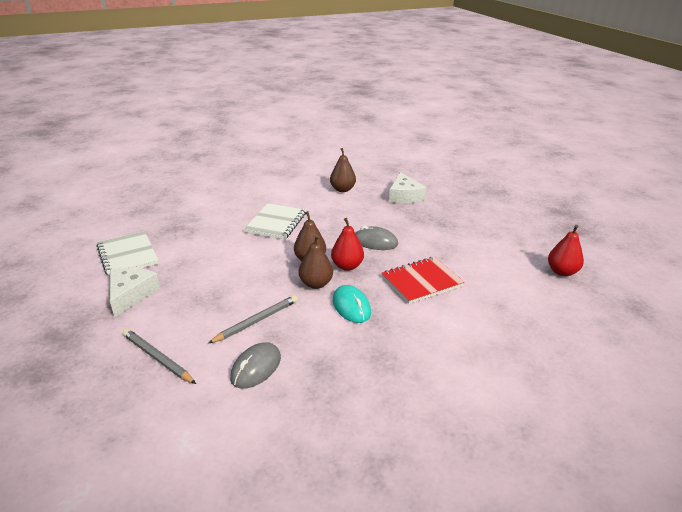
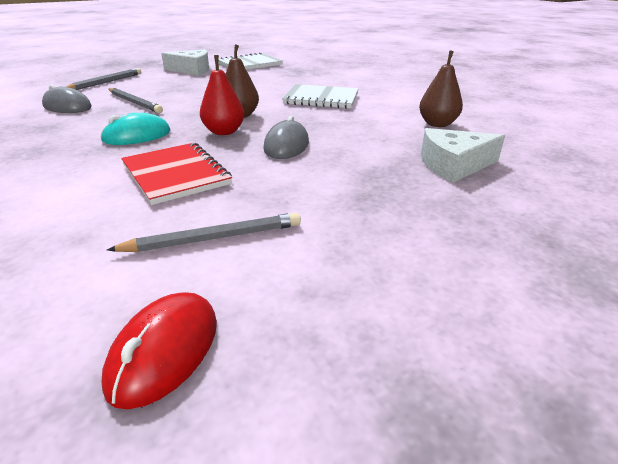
camera: 85 degrees right, 0 degrees up
(315, 284) = (189, 119): brown pear -> none
(489, 264) = (214, 238): none -> grey pencil
(562, 272) = (164, 351): red pear -> red mouse

